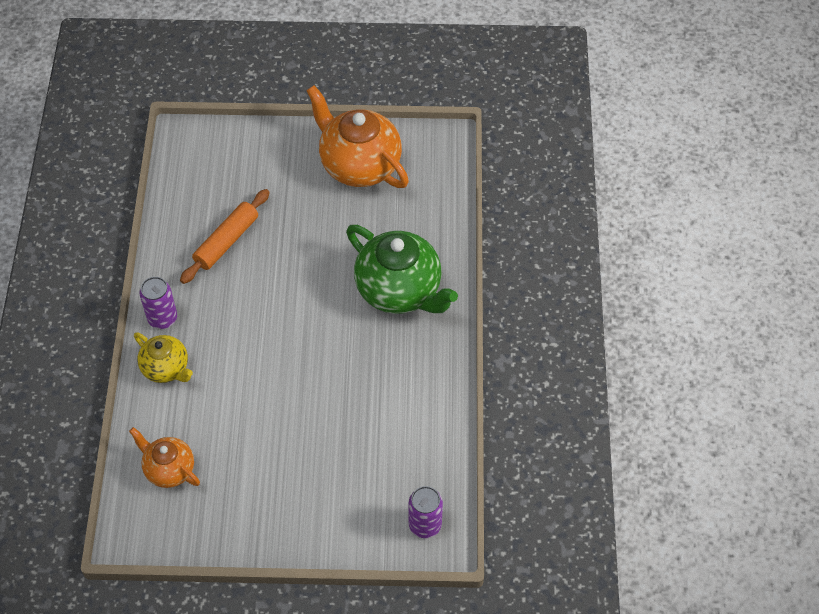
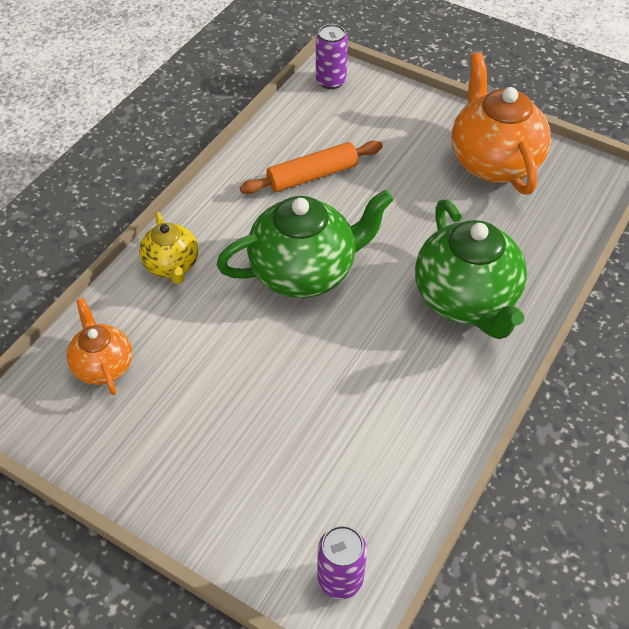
camera: 30 degrees right, 5 degrees down
(162, 318) = (201, 217): purple can -> purple can (331, 81)
(271, 324) = (305, 271): none -> green teapot

